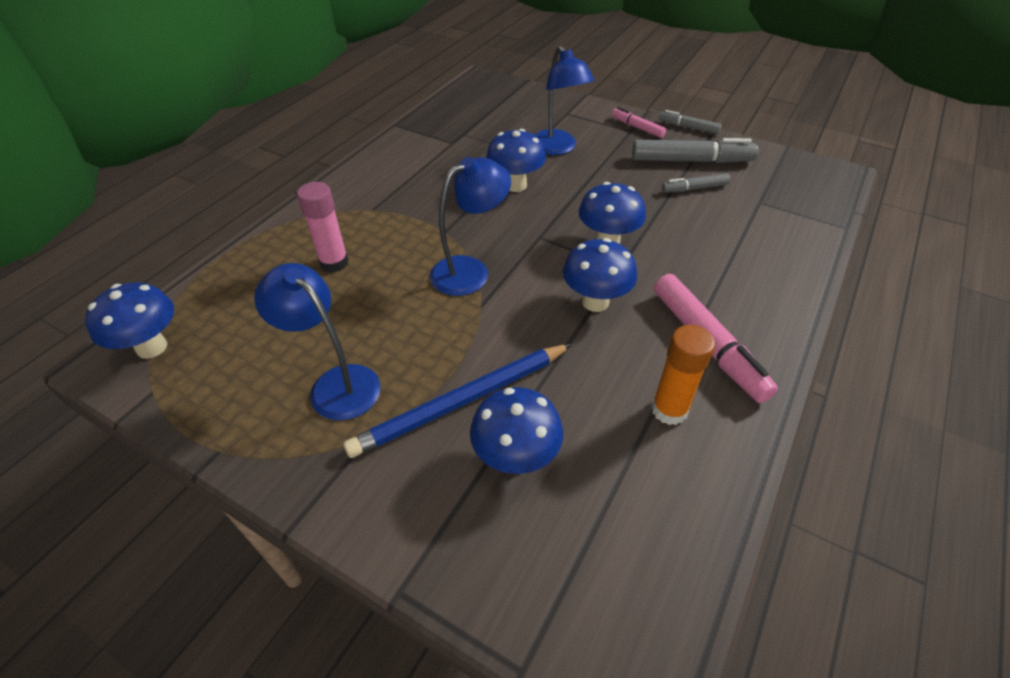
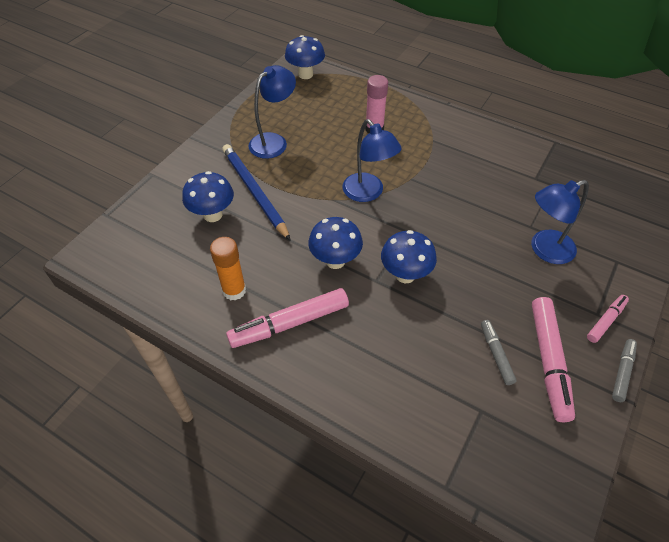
camera: 90 degrees right, 5 degrees up
(515, 185) = (477, 219): blue mushroom -> none
(690, 160) = (548, 361): grey marker -> pink marker

